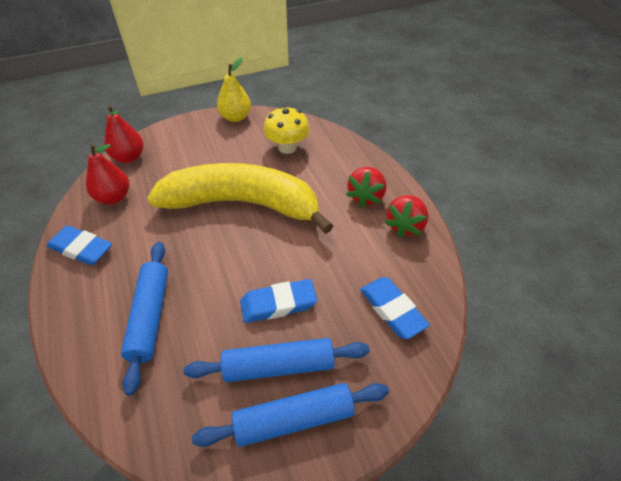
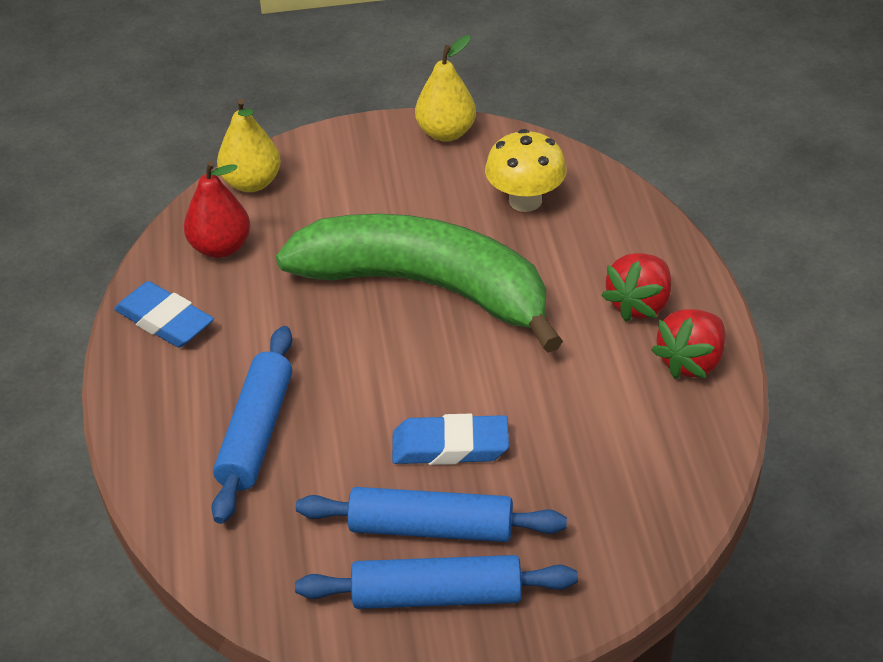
camera: 15 degrees right, 5 degrees down
(129, 157) = (252, 183): red pear -> yellow pear
(242, 204) = (426, 287): yellow banana -> green banana
(392, 310) = (625, 483): blue eraser -> none

